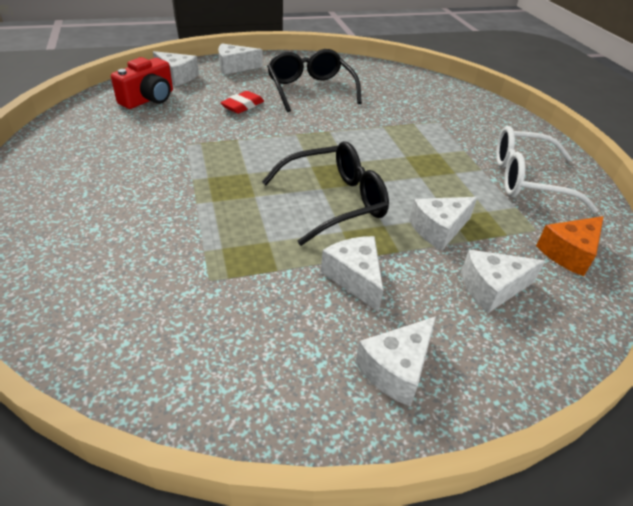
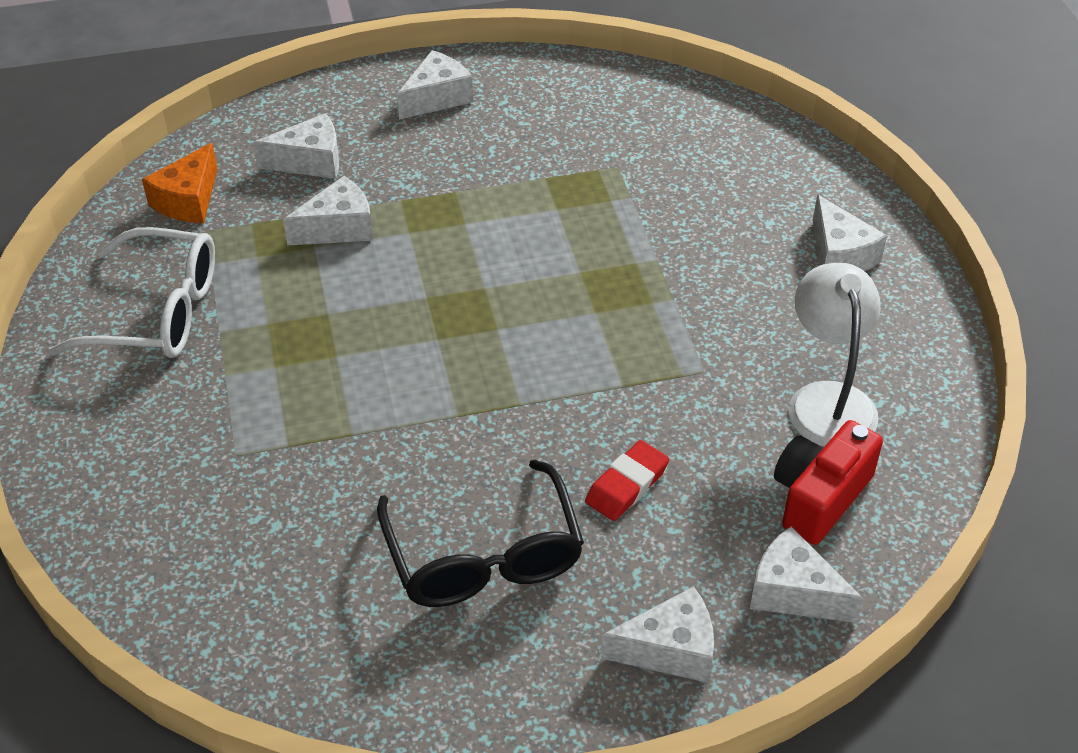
camera: 175 degrees left, 5 degrees up
(120, 130) = (828, 400): none -> white lamp
(334, 201) = (469, 266): black glasses -> none
(355, 278) = (459, 170): white cheese -> white cheese (839, 255)
(569, 253) = (188, 200): orange cheese -> orange cheese turned 150 degrees clockwise

